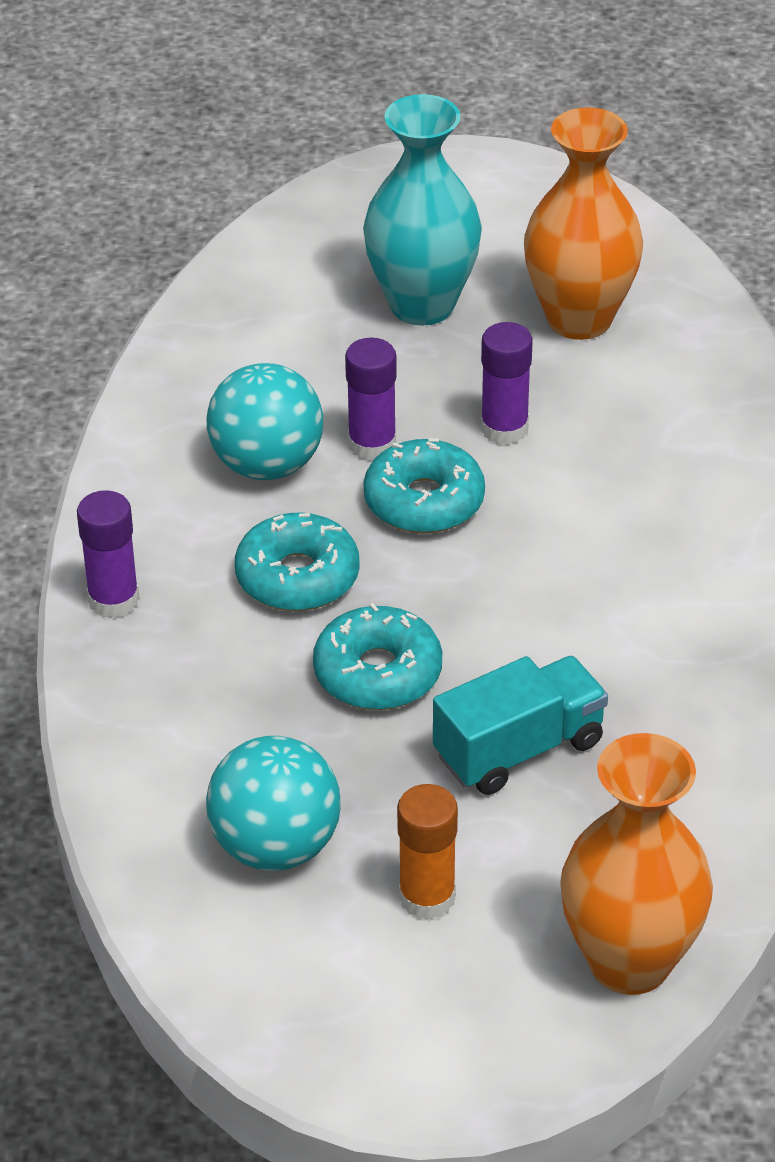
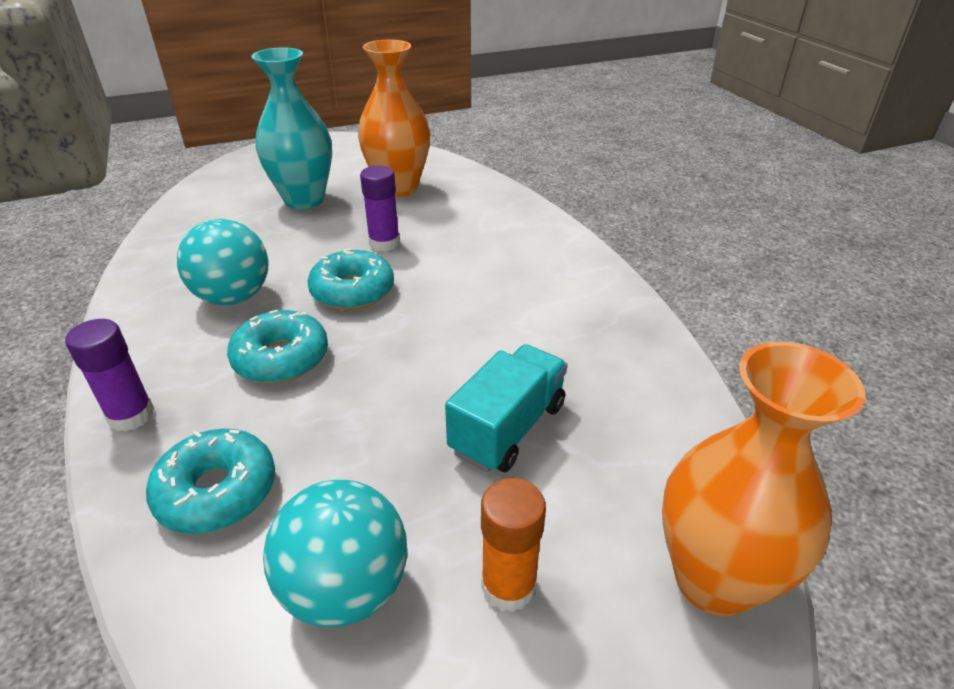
camera: 25 degrees left, 5 degrees down
(372, 444) = (303, 269): purple glue stick -> none
(378, 673) = (371, 406): turquoise donut -> turquoise donut (217, 491)

